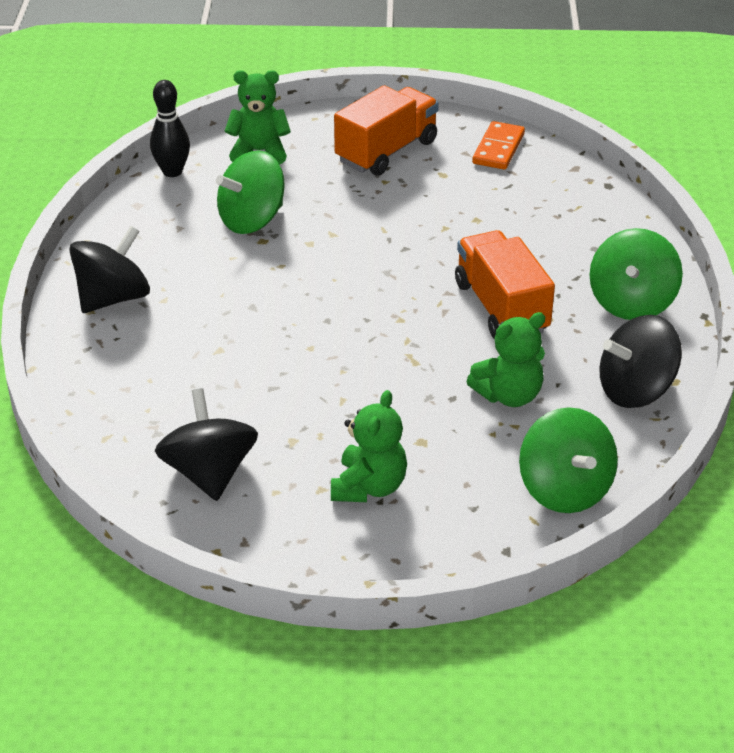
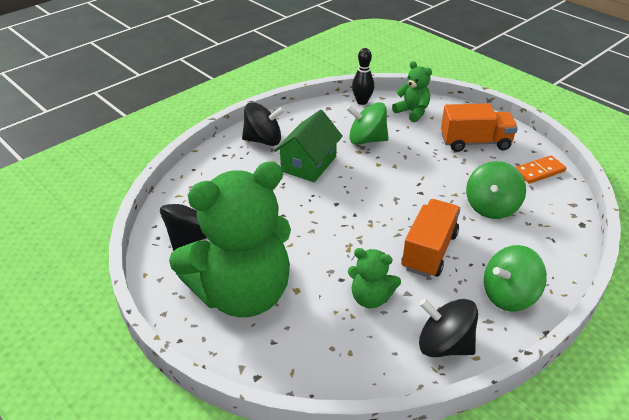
camera: 45 degrees right, 0 degrees up
(222, 293) = (308, 164): none -> green house
(369, 487) = (242, 294): green teddy bear -> green teddy bear, size x2.30
(564, 489) = (329, 369): green spinning top -> green spinning top (491, 207)

